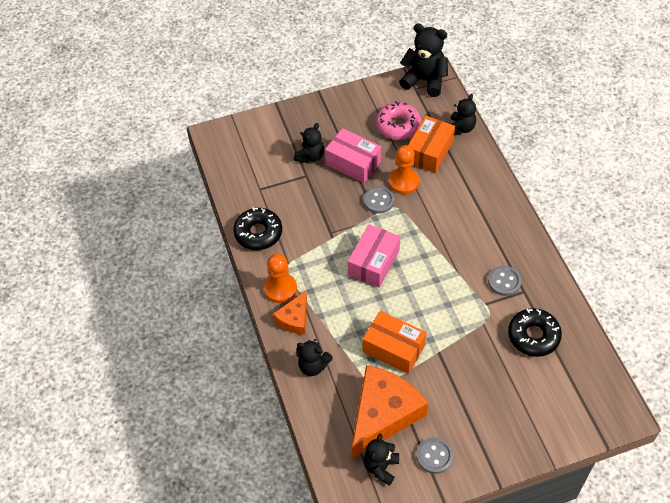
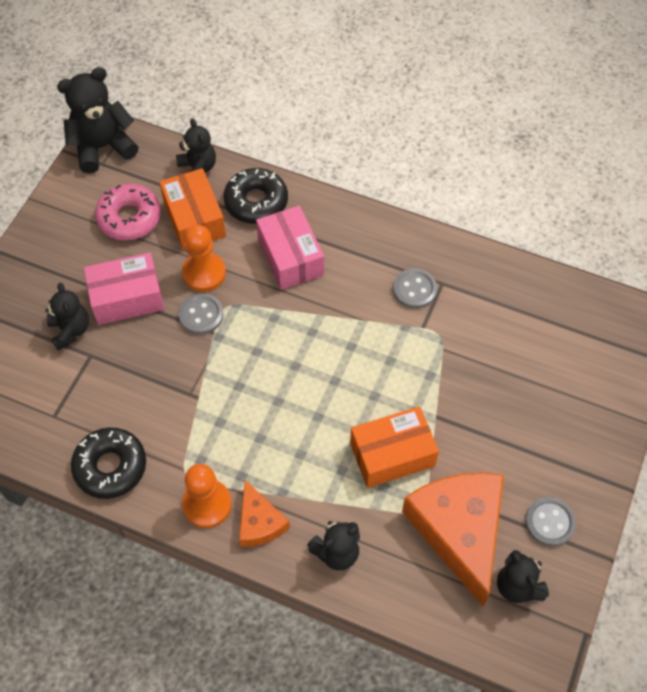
camera: 50 degrees left, 5 degrees up
(373, 262) = (271, 385): pink box -> pink box (290, 257)
(533, 336) = (498, 319): black donut -> black donut (256, 202)

